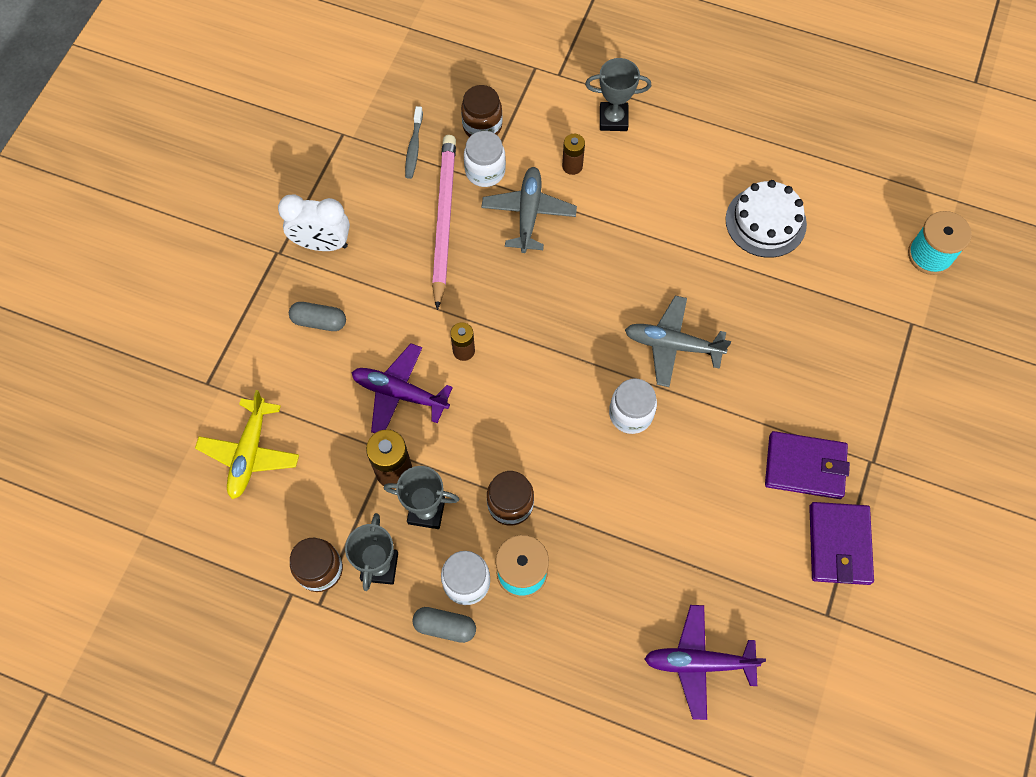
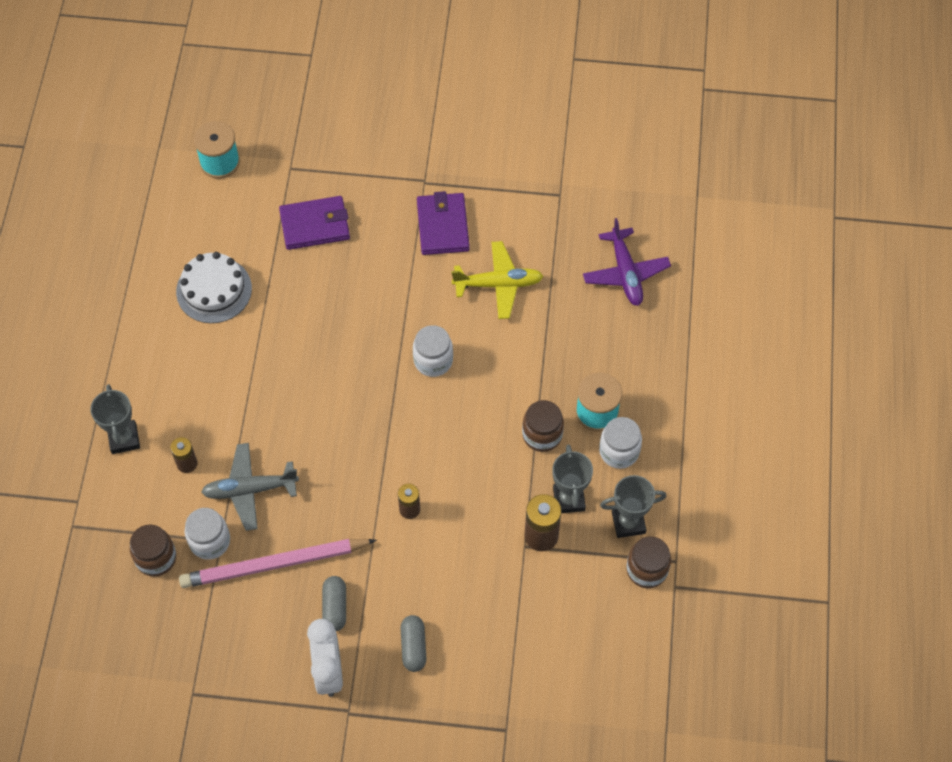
camera: 105 degrees left, 5 degrees down
(250, 453) = (562, 665): yellow plane -> yellow plane (498, 284)
(399, 393) = (467, 552): purple plane -> none
(414, 147) = (195, 617): grey toothbrush -> none
(445, 626) = (660, 458): grey capsule -> grey capsule (335, 607)
(672, 345) = (358, 341): grey plane -> none
(839, 545) = (501, 194): purple wallet -> purple wallet (315, 225)

